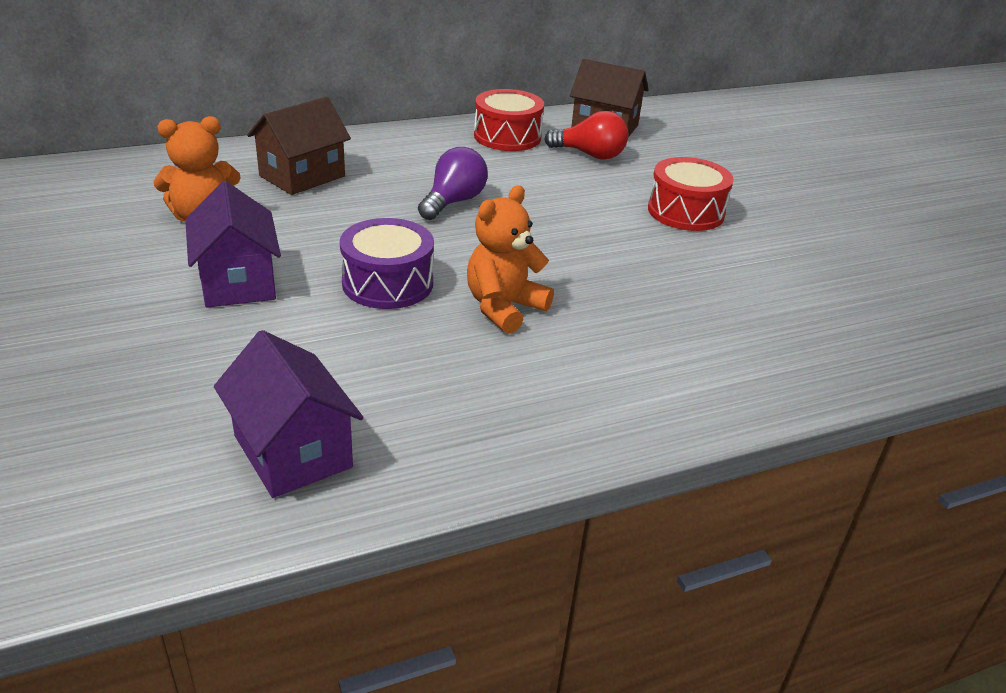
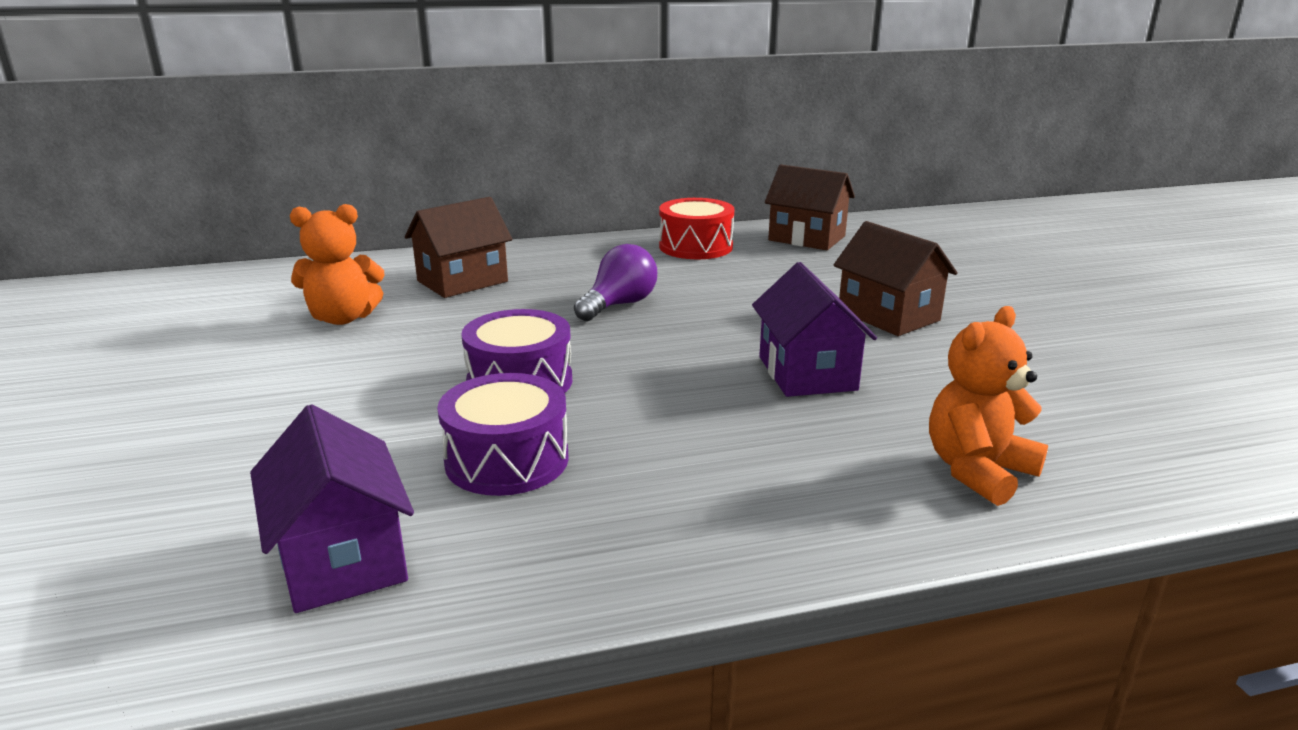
camera: 10 degrees right, 10 degrees down
(238, 282) = (354, 378): purple house -> purple house (807, 373)
(399, 359) = (507, 460): none -> purple drum
(504, 308) = (648, 409): orange teddy bear -> orange teddy bear (977, 471)
(590, 155) = (785, 262): red light bulb -> none
(686, 212) = (888, 316): red drum -> brown house

